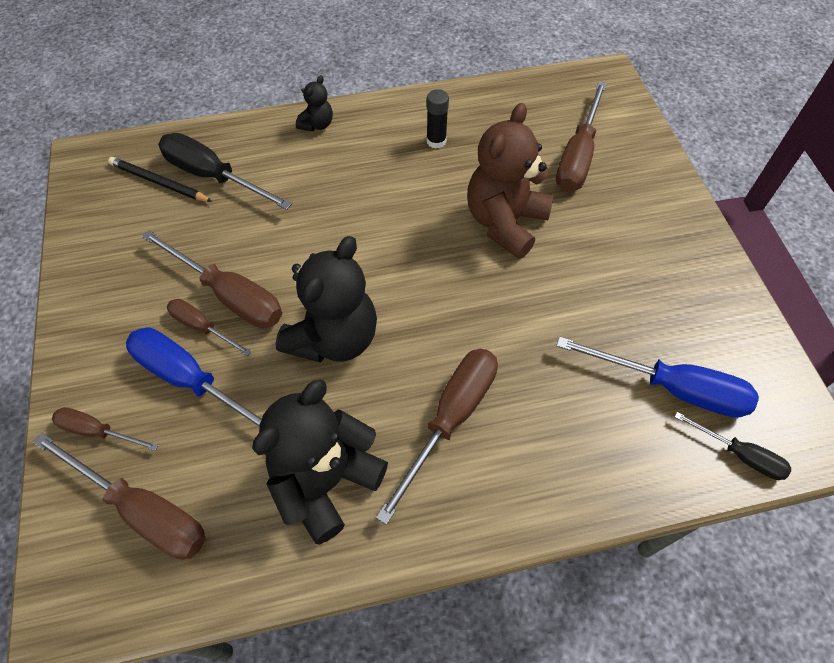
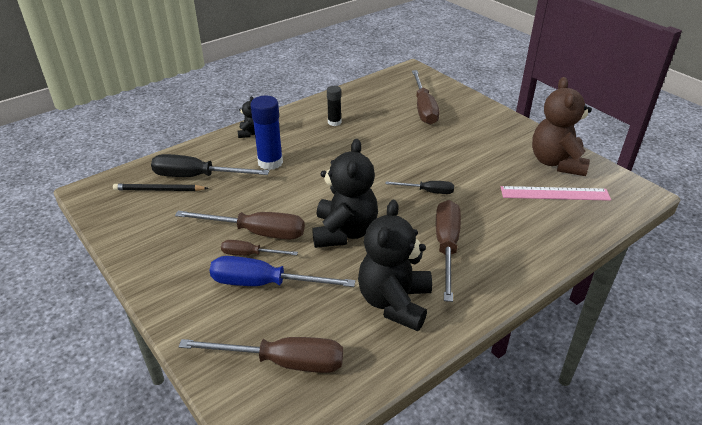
camera: 25 degrees left, 20 degrees down
(98, 431) = (216, 333): brown screwdriver -> none
(312, 184) = (270, 162): none -> blue glue stick
(505, 223) = (406, 148): brown teddy bear -> brown teddy bear (556, 163)
(671, 388) = (554, 193): blue screwdriver -> pink ruler
(739, 455) = (611, 210): black screwdriver -> black screwdriver (427, 191)

